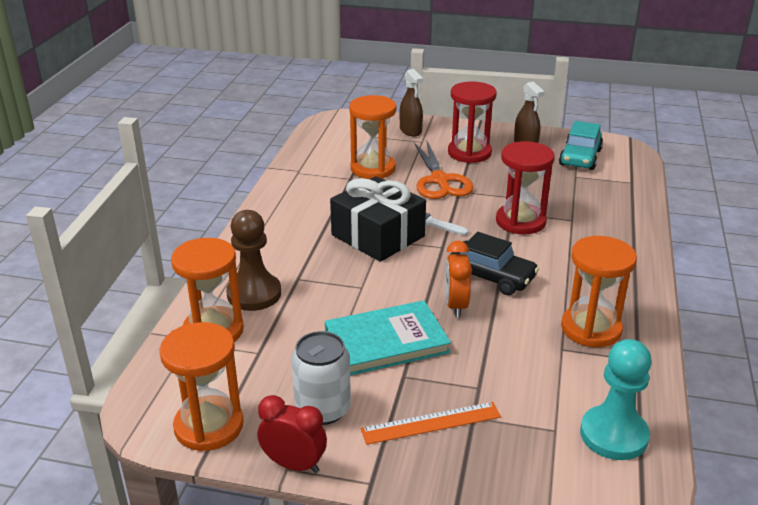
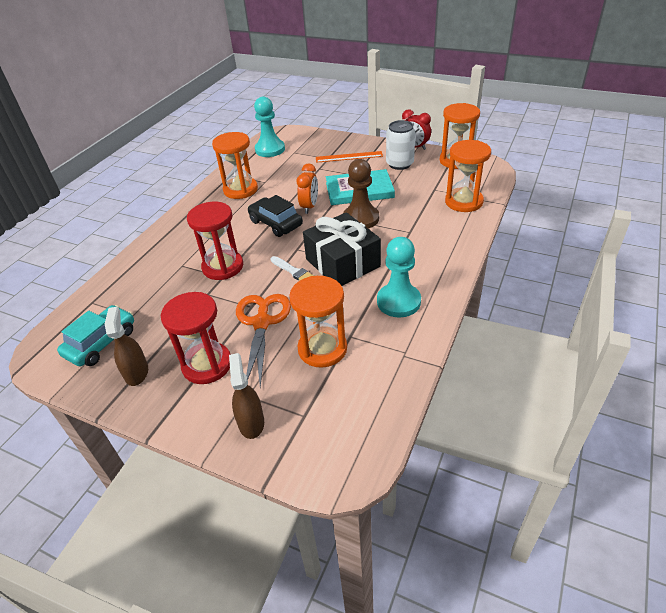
camera: 165 degrees left, 10 degrees up
(254, 294) = (440, 223): brown pawn -> brown pawn (361, 219)
(306, 205) = (398, 302): none -> turquoise pawn

